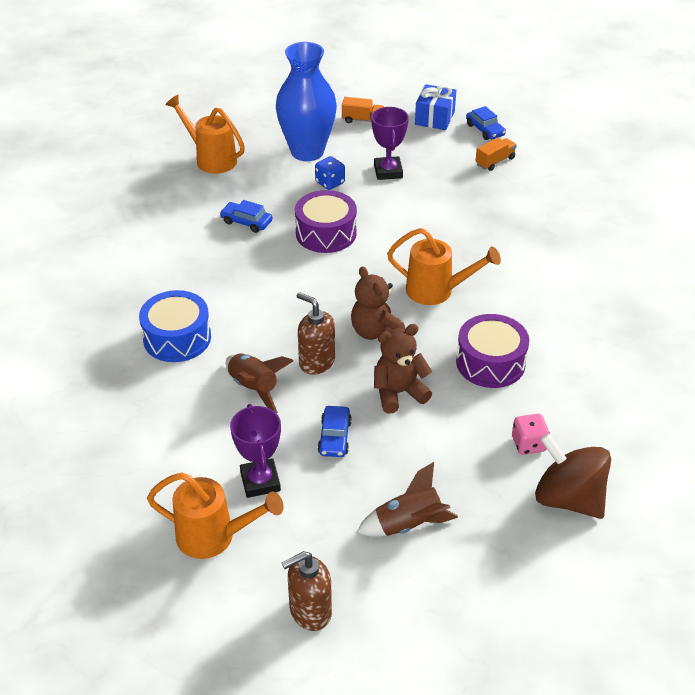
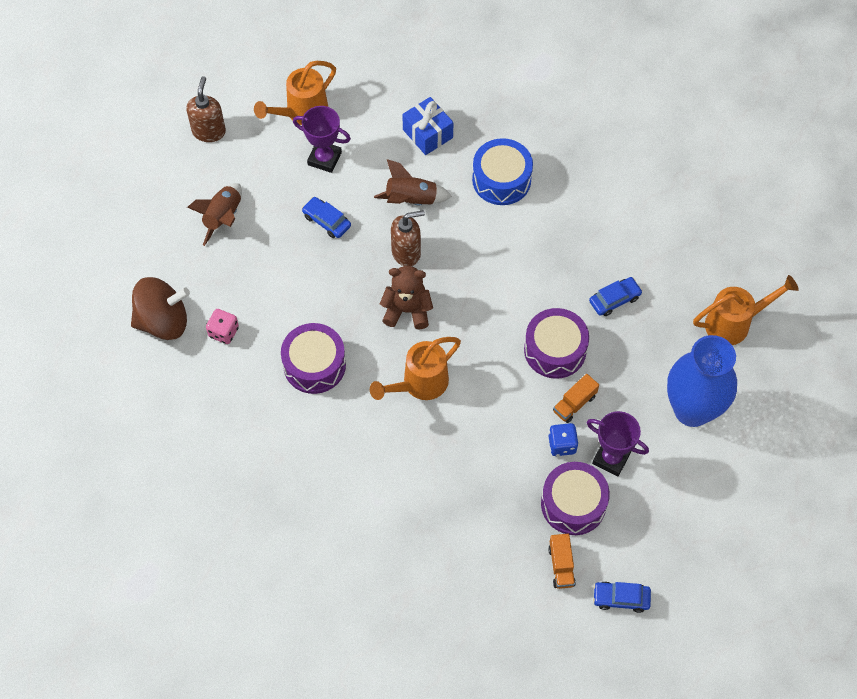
camera: 125 degrees right, 20 degrees up
(330, 183) = (627, 398): blue dice -> blue dice (562, 445)
(362, 120) = (716, 494): orange truck -> orange truck (574, 404)
(399, 393) = (334, 285): brown teddy bear -> none
(434, 118) = (675, 565): blue gift -> blue gift (428, 133)
(443, 174) = (573, 504): none -> purple drum

